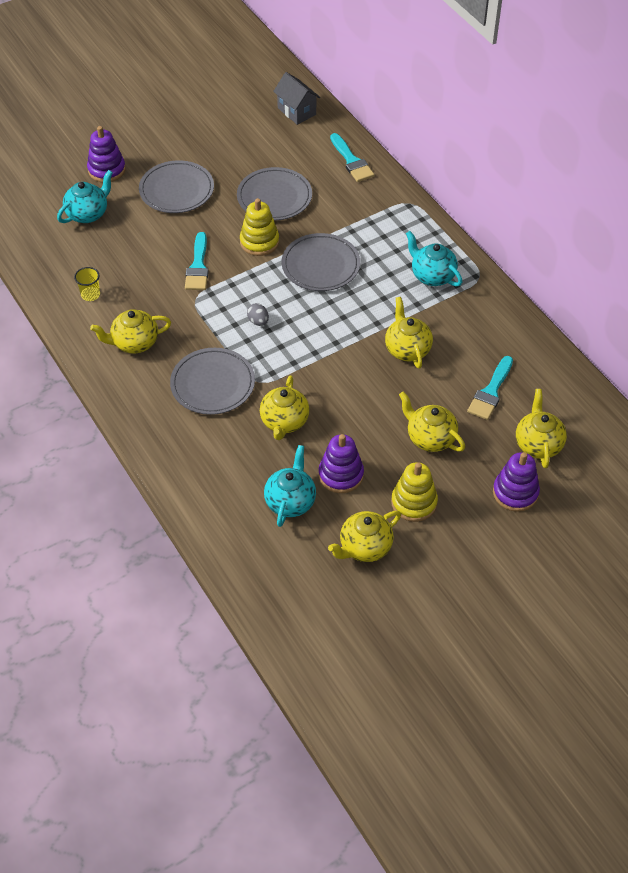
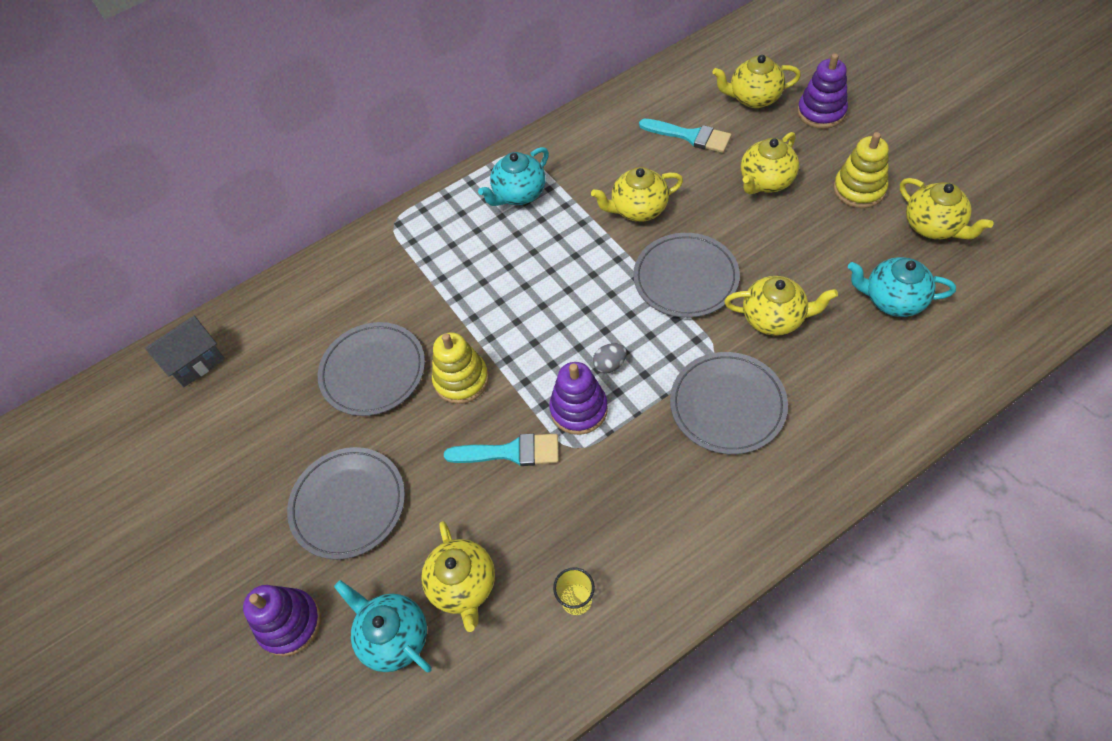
camera: 85 degrees left, 5 degrees up
(134, 343) = (668, 517): yellow teapot -> yellow teapot (463, 585)
(320, 265) = (504, 305): grey plate -> grey plate (685, 278)
(341, 475) = (839, 256): purple stacking toy -> purple stacking toy (579, 409)
(351, 161) = (310, 288): turquoise brush -> none

